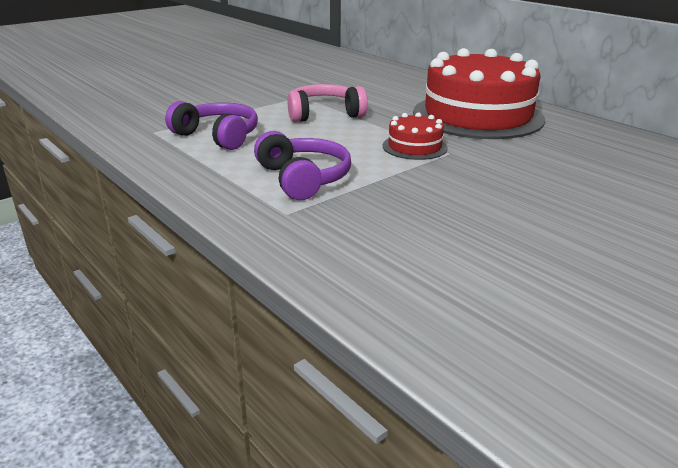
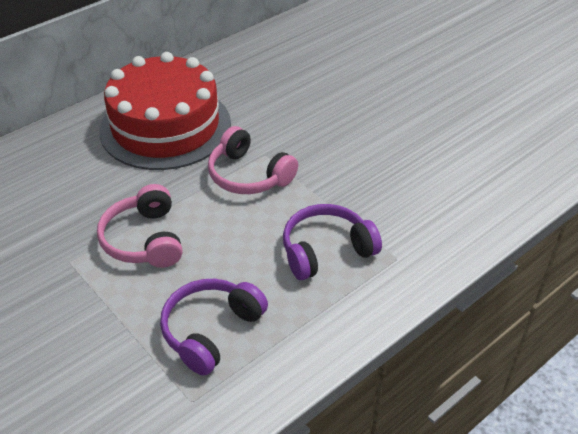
camera: 90 degrees left, 15 degrees up
(414, 147) = (249, 175): red cake -> pink headphones

